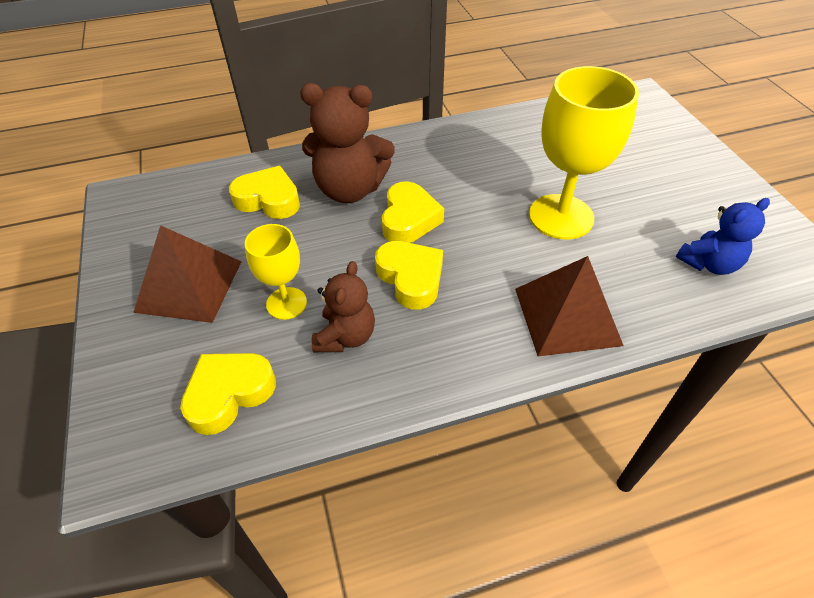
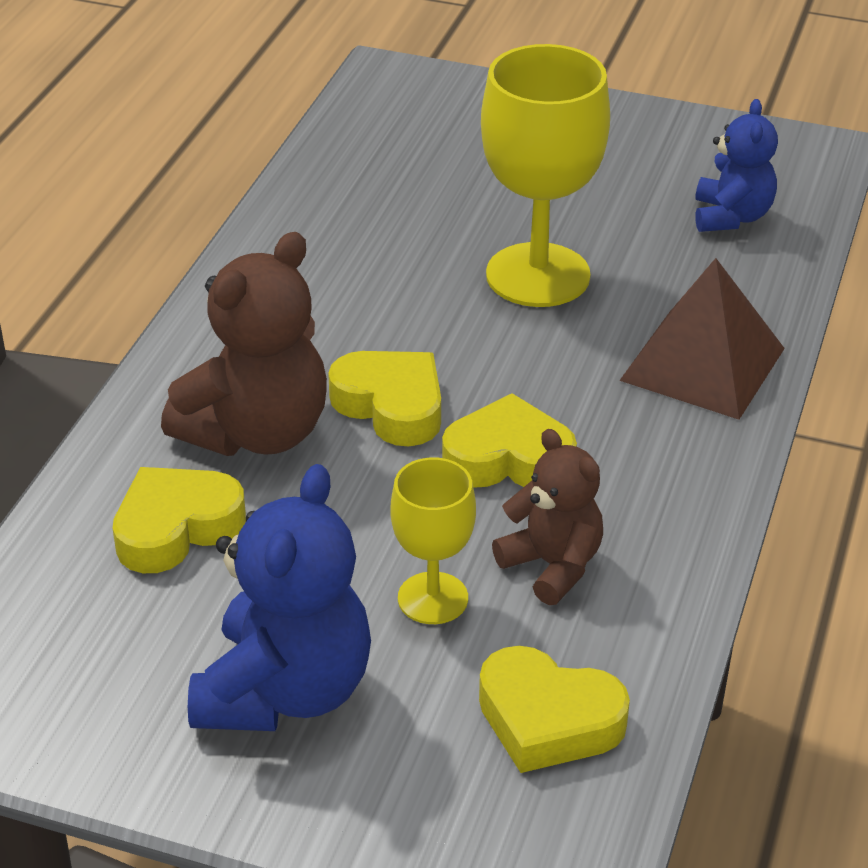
camera: 55 degrees left, 10 degrees down
(189, 286) = (285, 691): brown pyramid -> blue teddy bear
(229, 394) = (548, 720): yellow heart -> yellow heart turned 60 degrees counterclockwise

